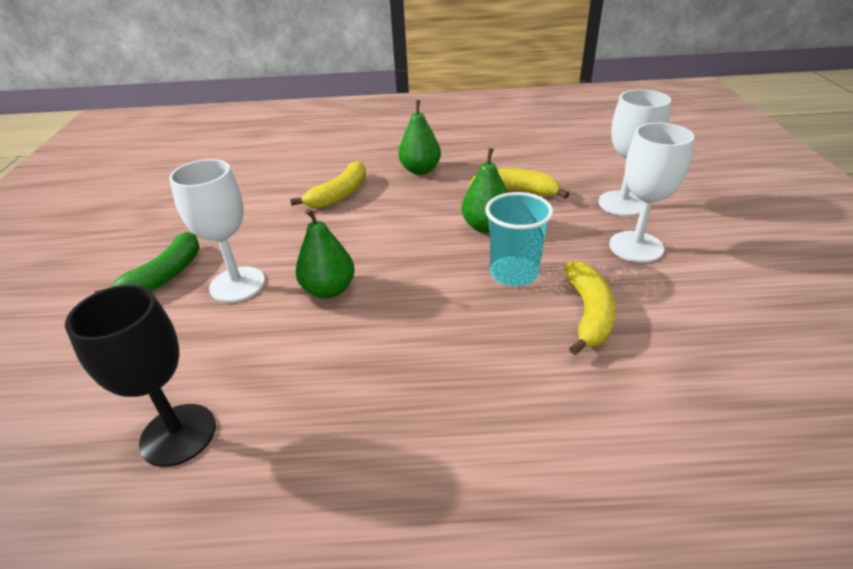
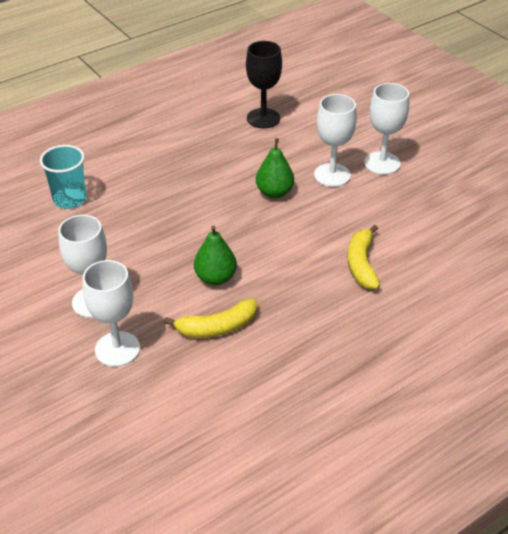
camera: 145 degrees right, 5 degrees up
(165, 276) = (382, 163): green banana -> white goblet
(420, 170) = (326, 322): green pear -> none
(514, 273) = (170, 246): turquoise cup -> turquoise cup (70, 199)
(588, 314) = (109, 236): yellow banana -> none

